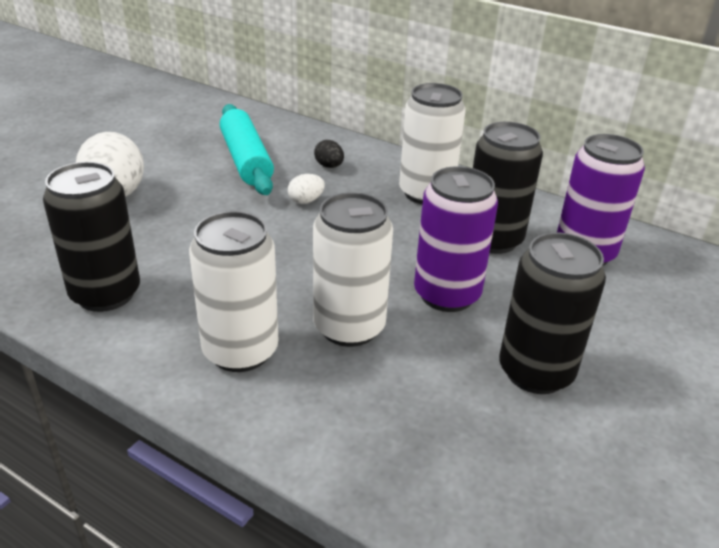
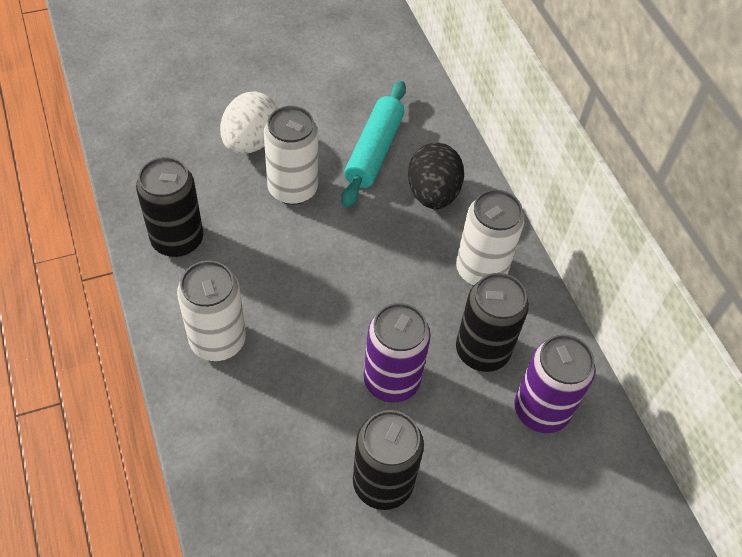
camera: 35 degrees right, 20 degrees up
(306, 201) = (379, 224): white egg -> none
(329, 166) = (432, 194): black egg -> black egg, size x2.17
(349, 327) = (299, 365): white can -> white can (293, 189)

